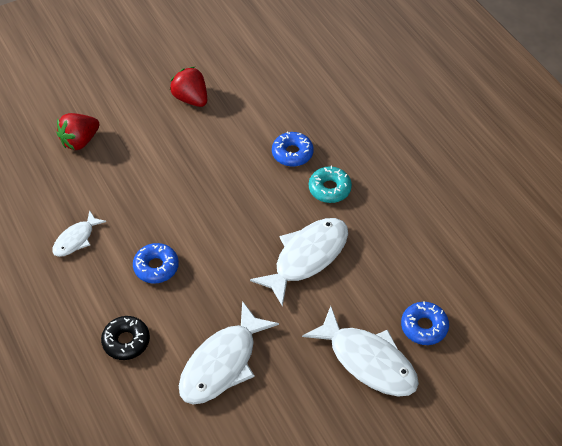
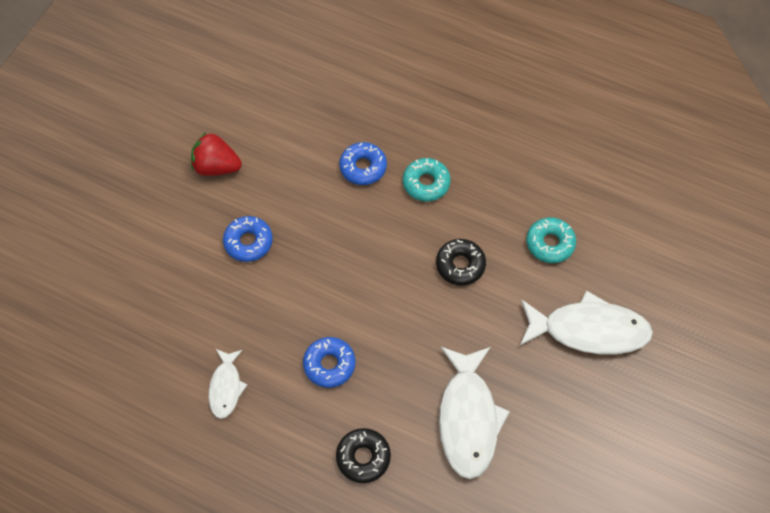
camera: 35 degrees left, 10 degrees up
(80, 141) = (139, 281): red strawberry -> none
(307, 257) = (460, 265): white fish -> black donut
(389, 282) = (550, 243): none -> turquoise donut
(424, 327) = (609, 267): blue donut -> blue donut (248, 242)

